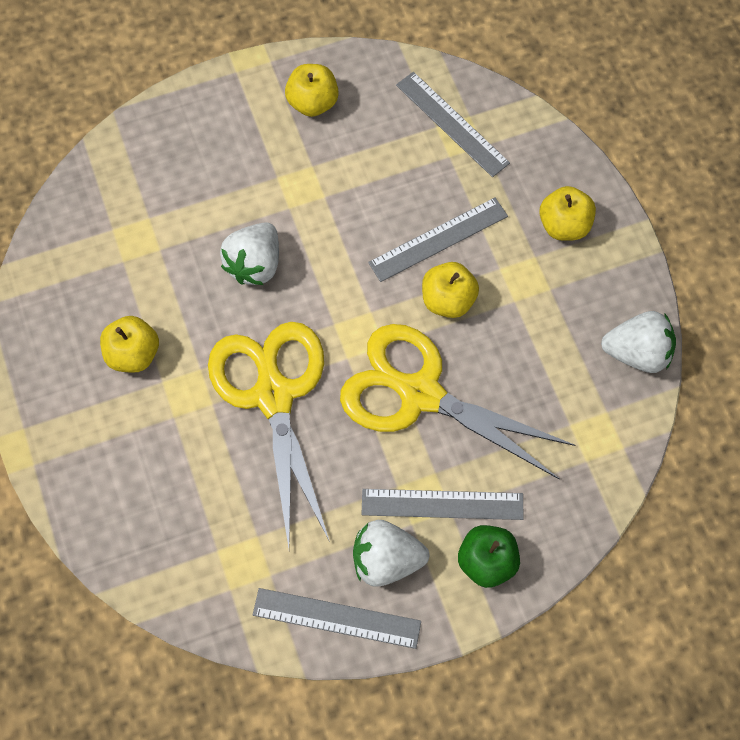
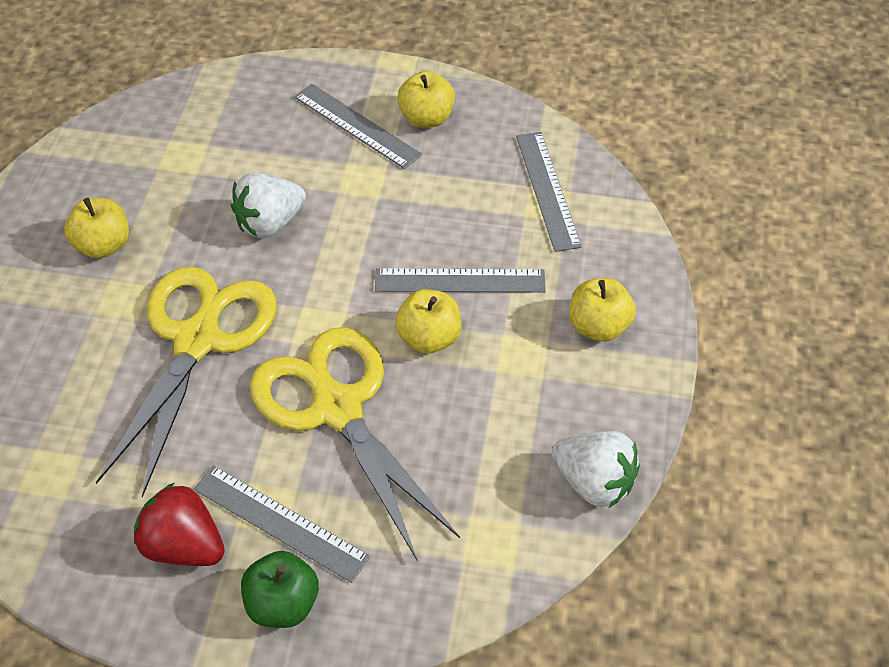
camera: 30 degrees right, 15 degrees down
(336, 618) = (92, 574): grey ruler -> grey ruler (357, 125)
(386, 560) = (184, 545): white strawberry -> red strawberry

